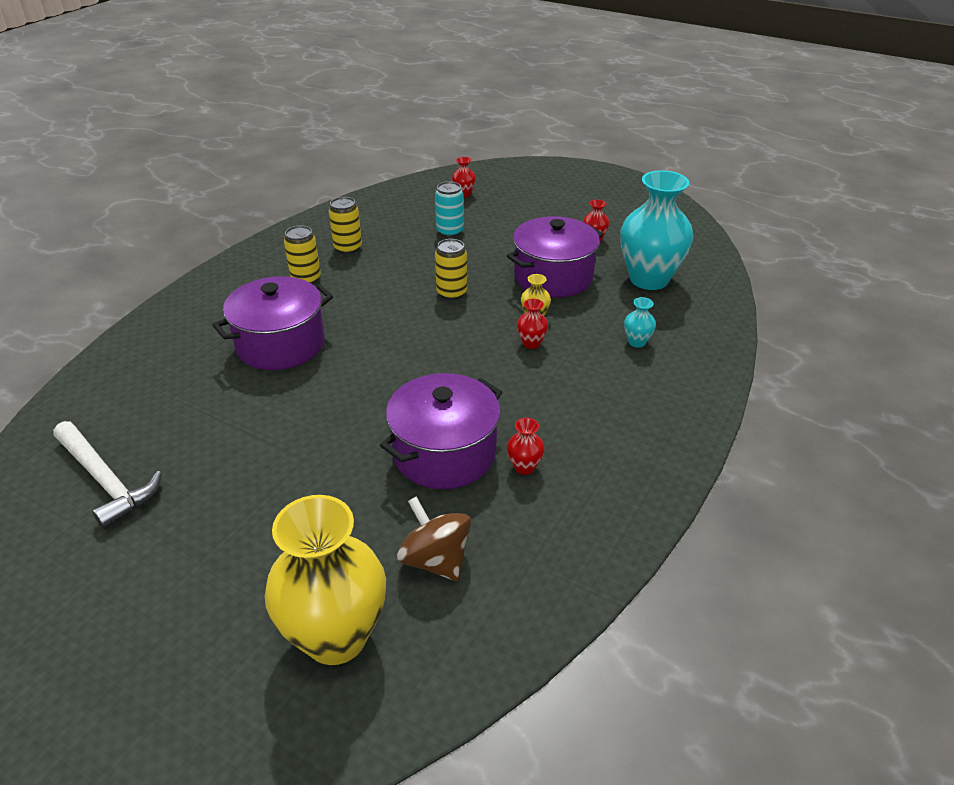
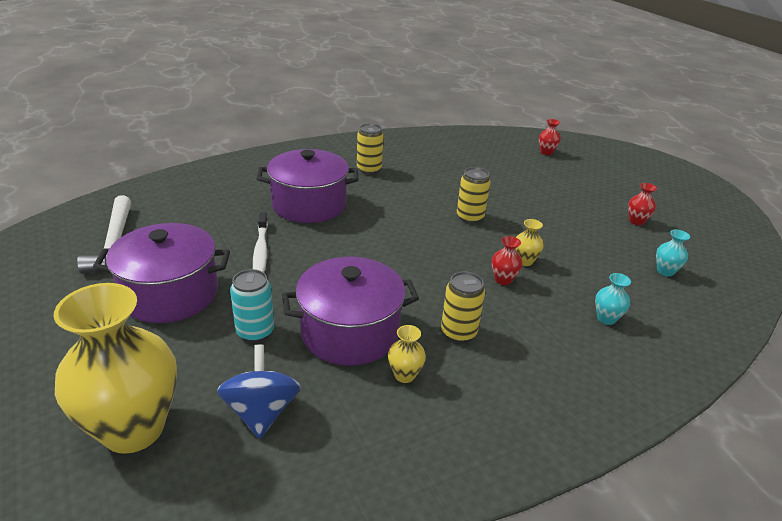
camera: 30 degrees right, 5 degrees down
(280, 415) = (261, 251): none -> white toothbrush
(348, 248) = (419, 160): yellow can -> yellow can (458, 333)
(435, 560) = (261, 411): brown spinning top -> blue spinning top
(450, 232) = (509, 174): turquoise can -> turquoise can (255, 332)
(524, 467) = (404, 375): red vase -> yellow vase
(553, 277) = (570, 236): purple pot -> purple pot (170, 294)
(649, 279) = (665, 271): turquoise vase -> turquoise vase, size x0.40

